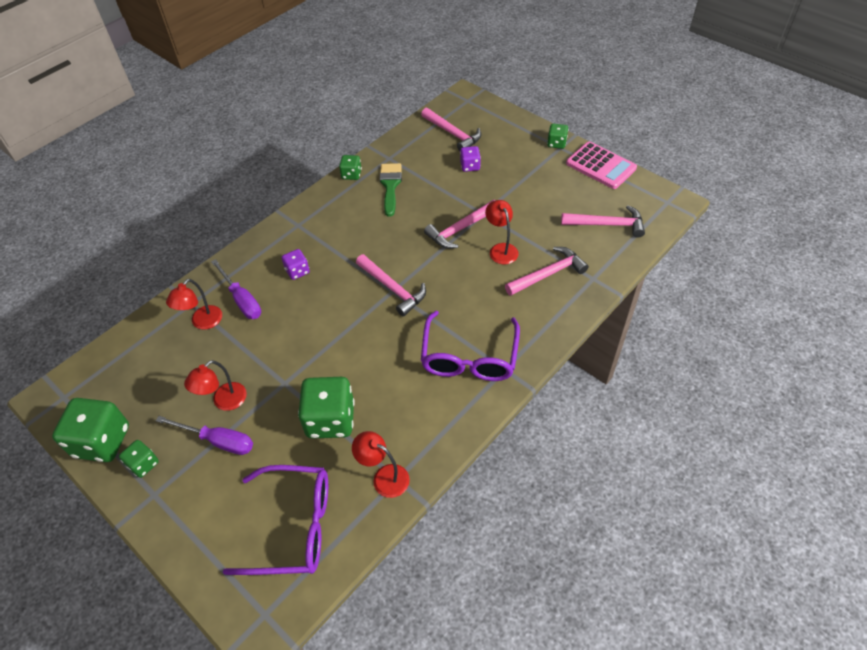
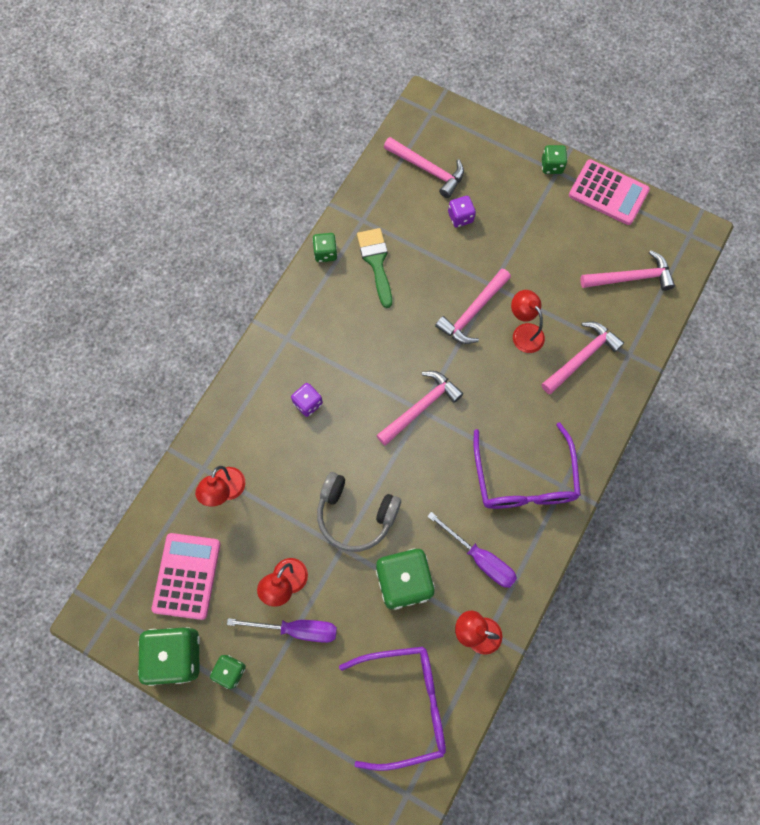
camera: 15 degrees left, 20 degrees up
(141, 380) = (187, 576): none -> pink calculator
(242, 300) = (258, 453): purple screwdriver -> purple screwdriver (480, 558)
(306, 359) = (355, 515): none -> grey headphones
(393, 288) = (420, 407): pink hammer -> pink hammer turned 75 degrees counterclockwise

